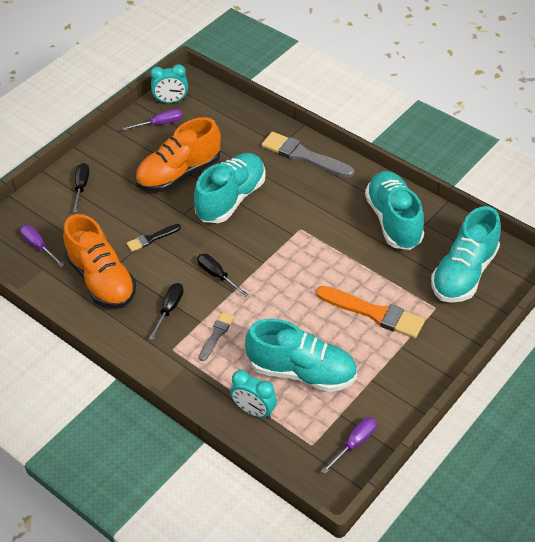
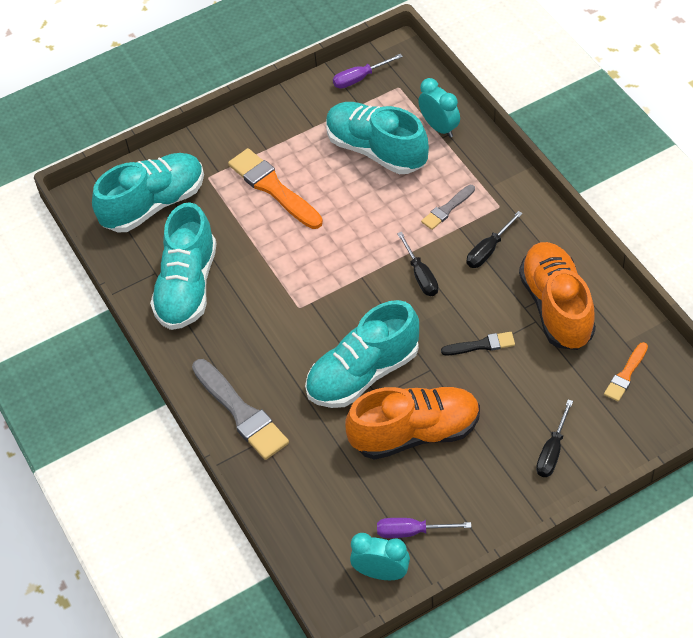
camera: 155 degrees left, 5 degrees up
(38, 246) = (626, 374): purple screwdriver -> orange brush

